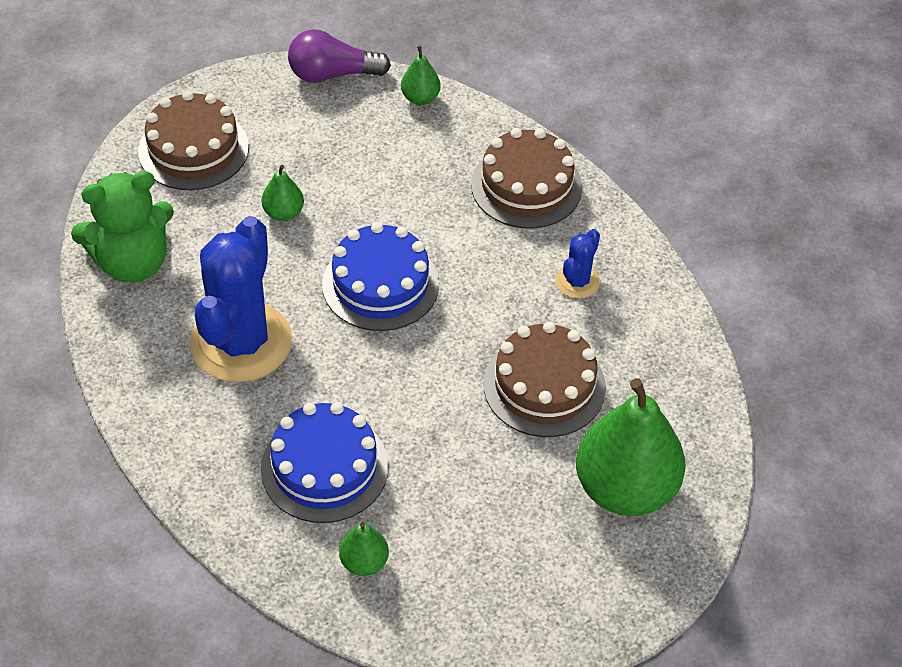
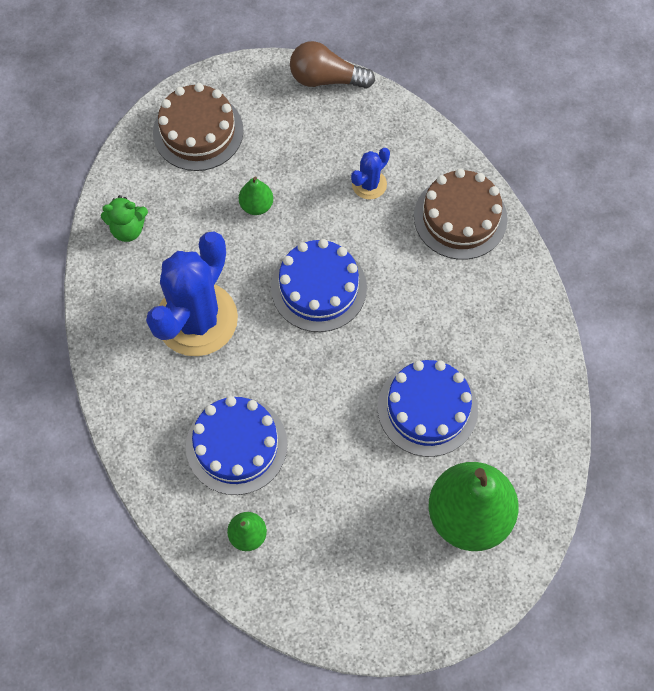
camera: 15 degrees right, 15 degrees up
(132, 263) = (128, 229): green teddy bear -> green teddy bear, size x0.56
(332, 74) = (326, 79): purple light bulb -> brown light bulb
(420, 98) = (393, 115): green pear -> none
(544, 386) = (427, 408): brown cake -> blue cake
(577, 281) = (479, 317): blue cactus -> blue cactus (369, 184)

